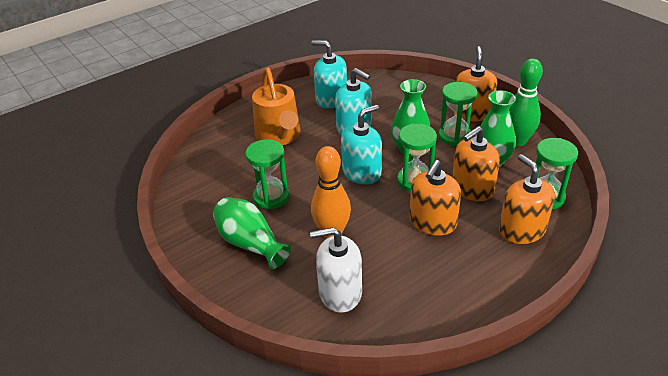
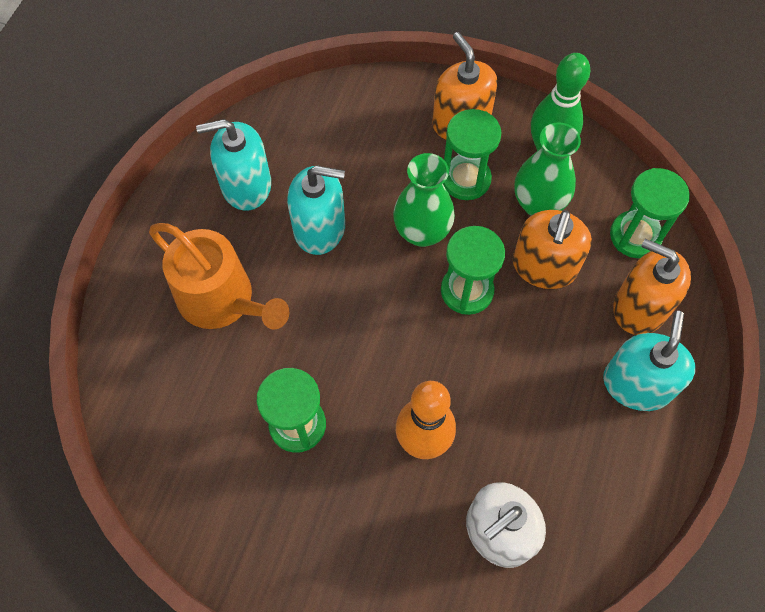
camera: 35 degrees left, 25 degrees up
(250, 244) = (330, 523): green vase -> none
(361, 172) = (388, 311): turquoise soap dispenser -> turquoise soap dispenser (637, 384)
(432, 222) = (533, 352): orange soap dispenser -> none

